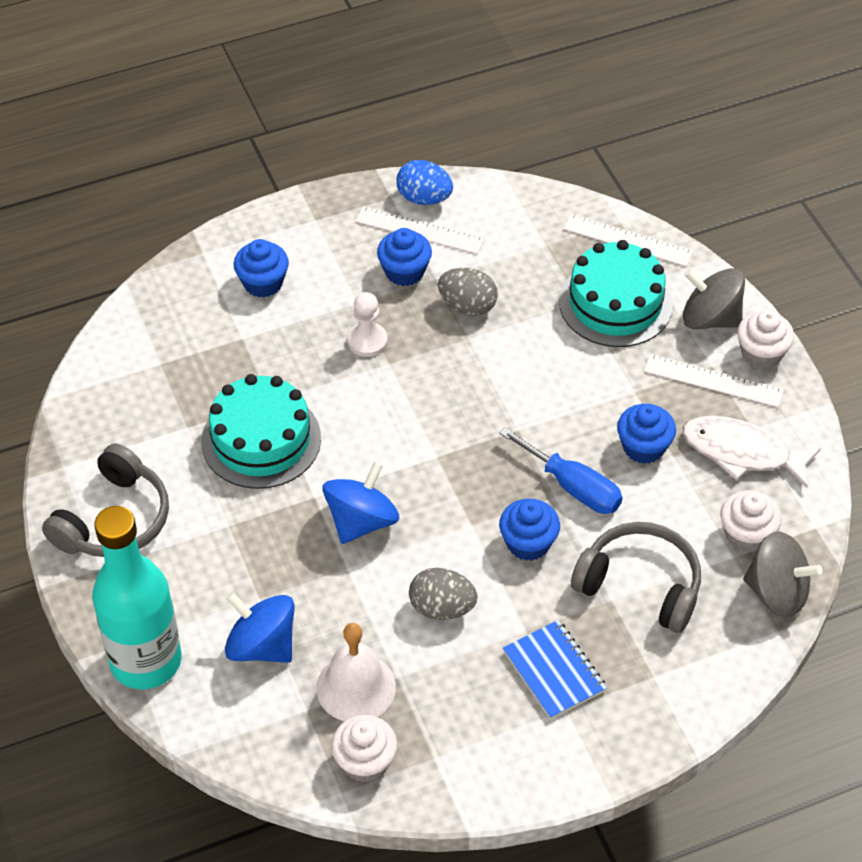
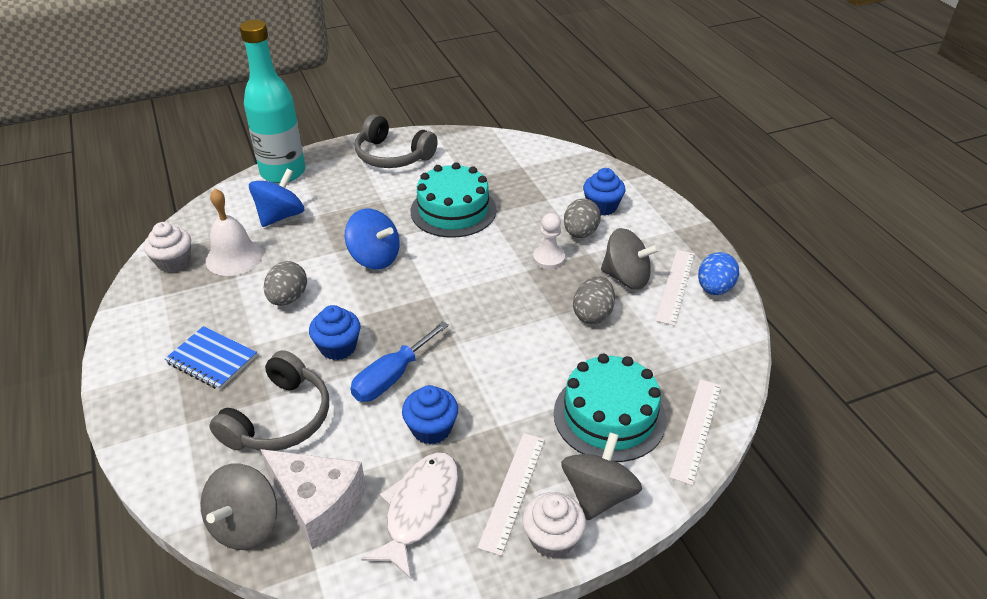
camera: 90 degrees right, 10 degrees down
(318, 308) = (580, 233): none -> grey egg
(404, 272) = (626, 278): blue cupcake -> grey spinning top
(554, 671) = (212, 360): blue notebook -> blue notebook turned 60 degrees clockwise
(746, 535) = (318, 504): white cupcake -> white cheese

